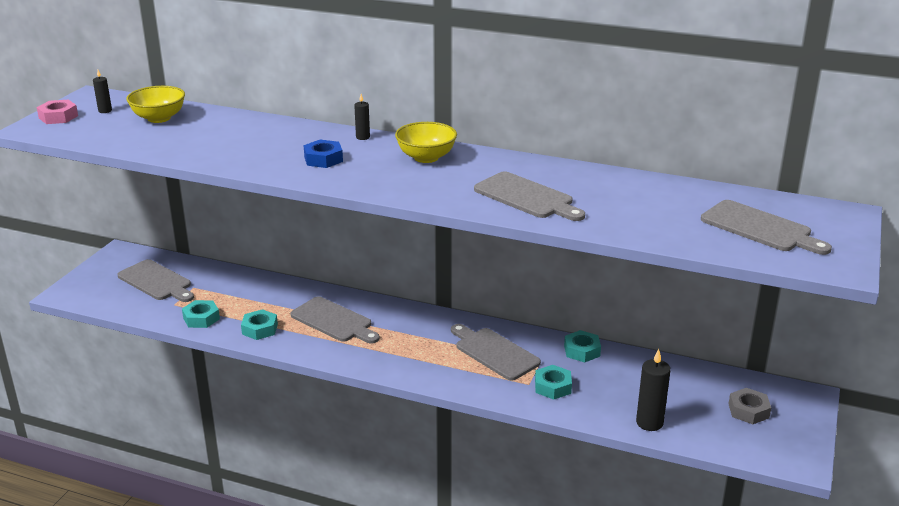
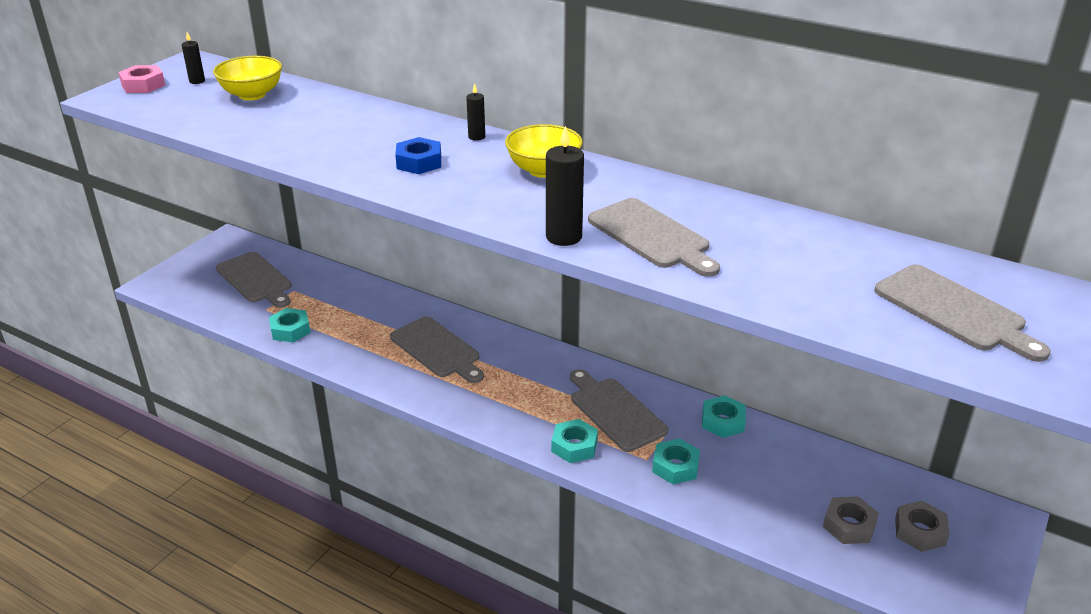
camera: 10 degrees right, 5 degrees up
(260, 329) = (351, 350): turquoise nut -> turquoise nut (574, 446)
(649, 423) = (786, 532): black candle -> black candle (564, 237)
(695, 413) = (849, 525): none -> grey nut

